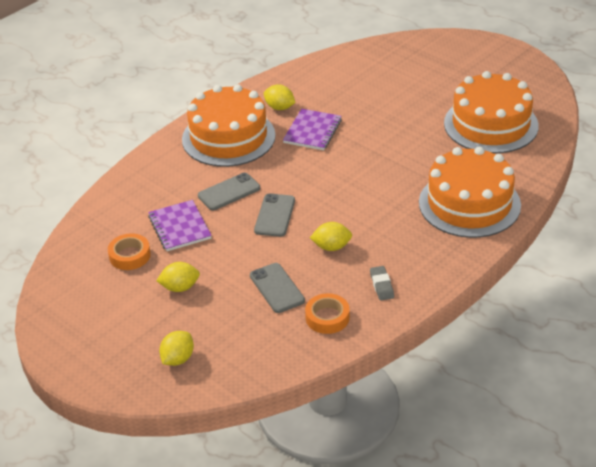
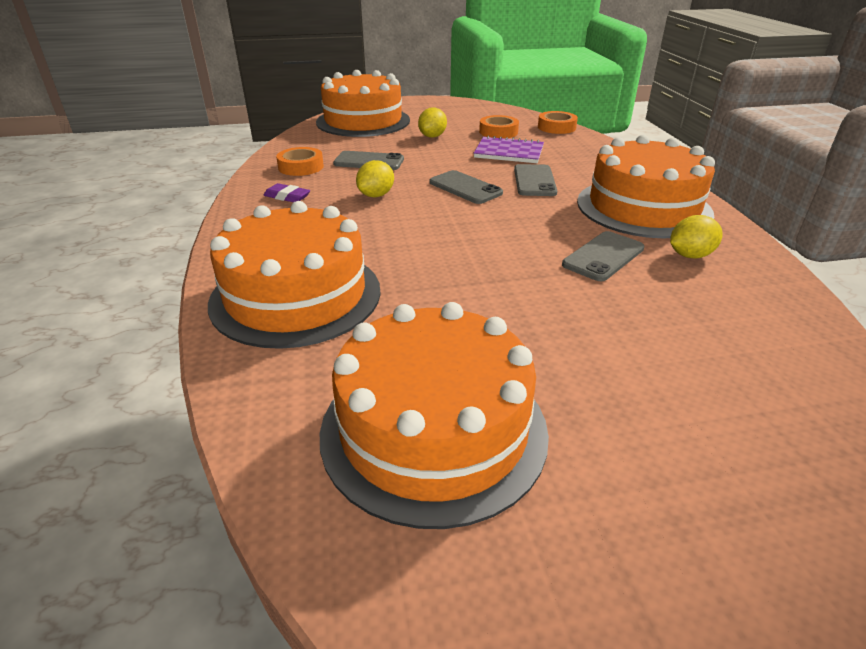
camera: 125 degrees right, 5 degrees down
(84, 229) = (556, 127): none -> orange tape
(178, 359) = (363, 121): yellow lemon -> orange cake
(312, 131) = (603, 256): purple notebook -> grey phone
(381, 285) = (287, 197): grey eraser -> purple eraser

